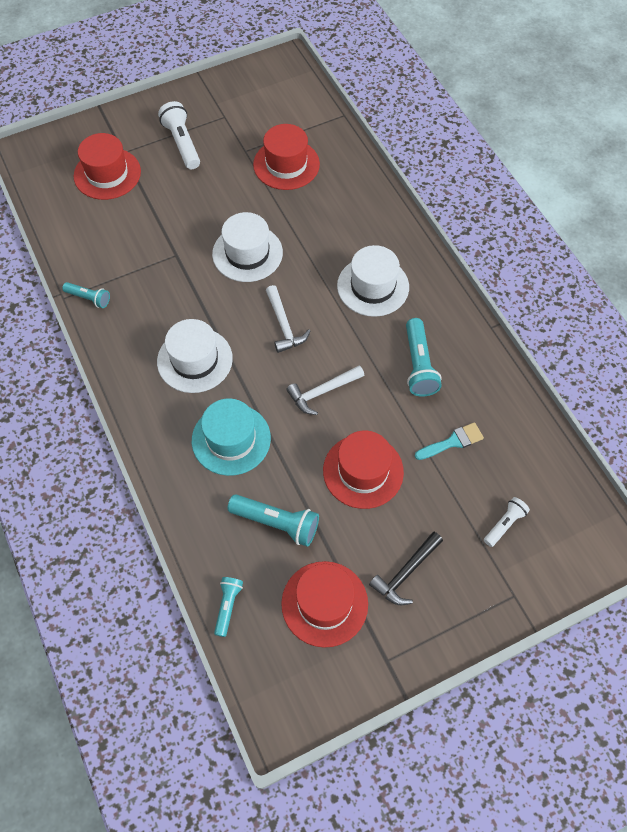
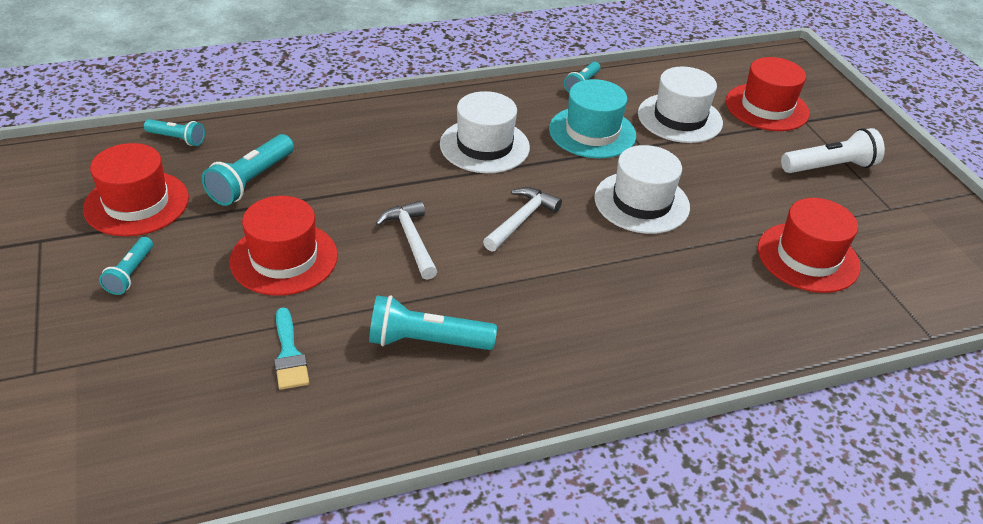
camera: 95 degrees right, 20 degrees down
(231, 439) = (370, 161): turquoise hat -> turquoise hat (592, 132)
(284, 325) = (521, 220): white hammer -> white hammer turned 135 degrees clockwise
(373, 286) = (575, 315): white hat -> white hat (679, 118)
(406, 573) = (130, 273): black hammer -> turquoise flashlight
(504, 524) = (138, 385): white flashlight -> none

